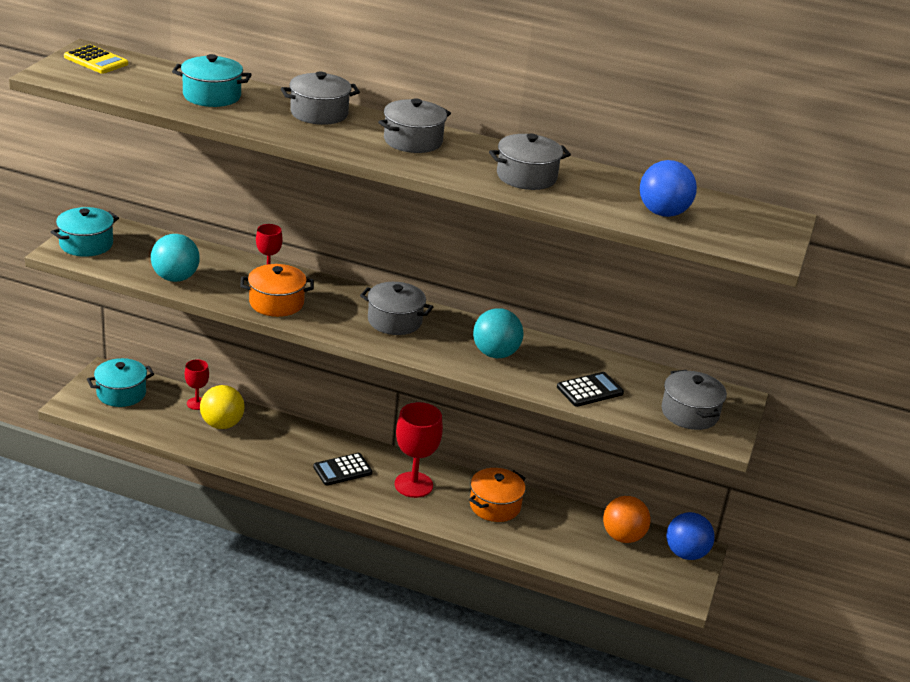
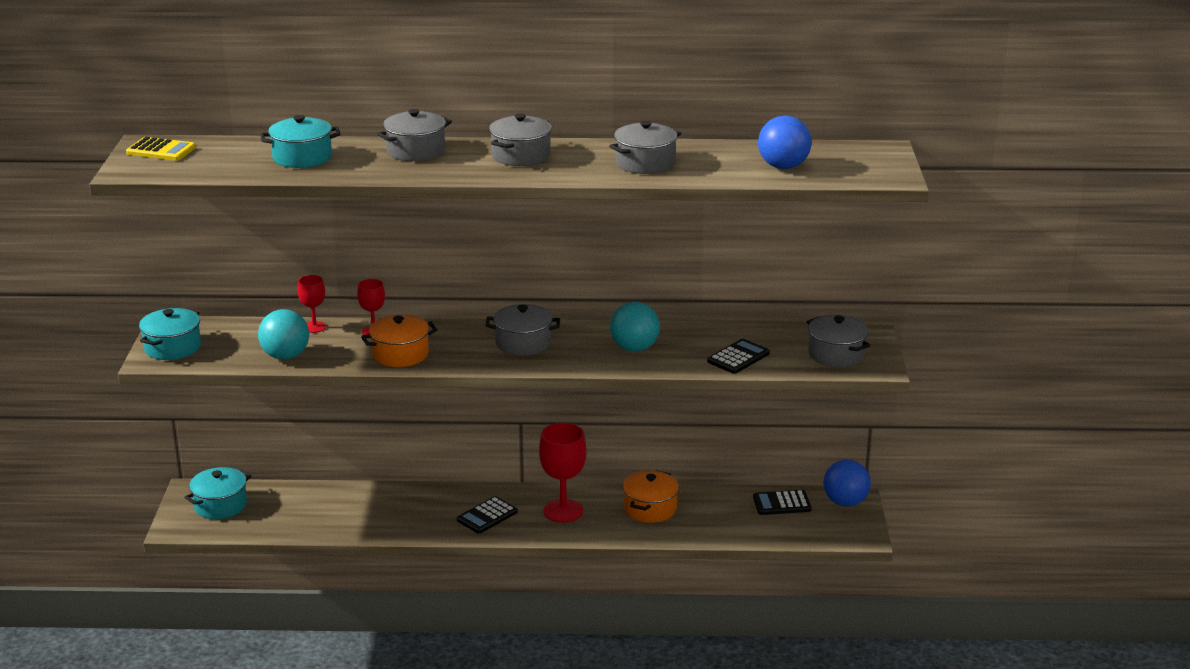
camera: 15 degrees left, 5 degrees down
(197, 403) = (304, 495): red goblet -> red goblet (314, 327)
(222, 424) = (342, 507): yellow ball -> none
(623, 537) = (781, 503): orange ball -> black calculator

